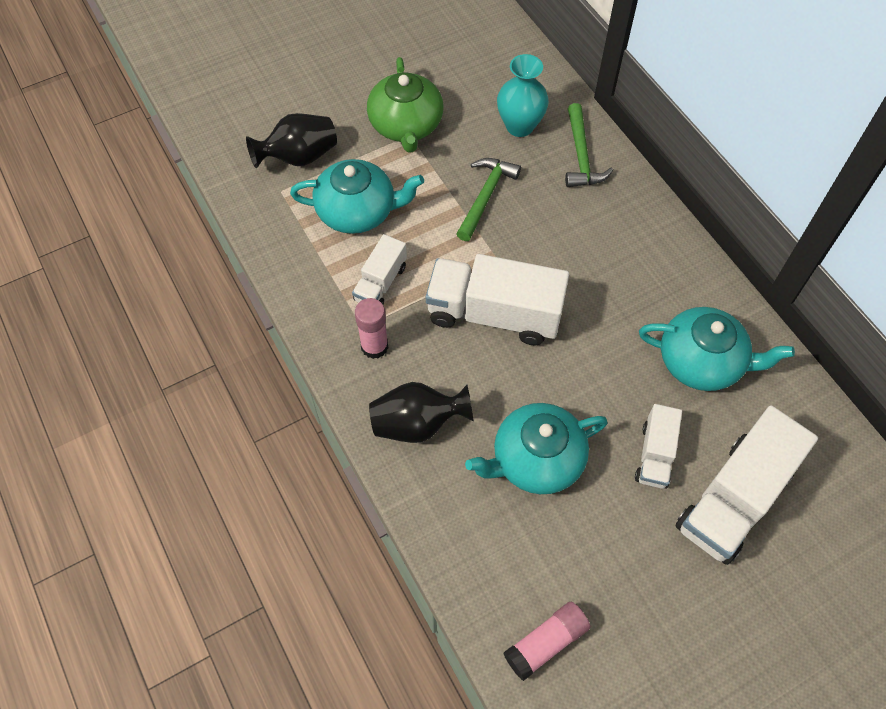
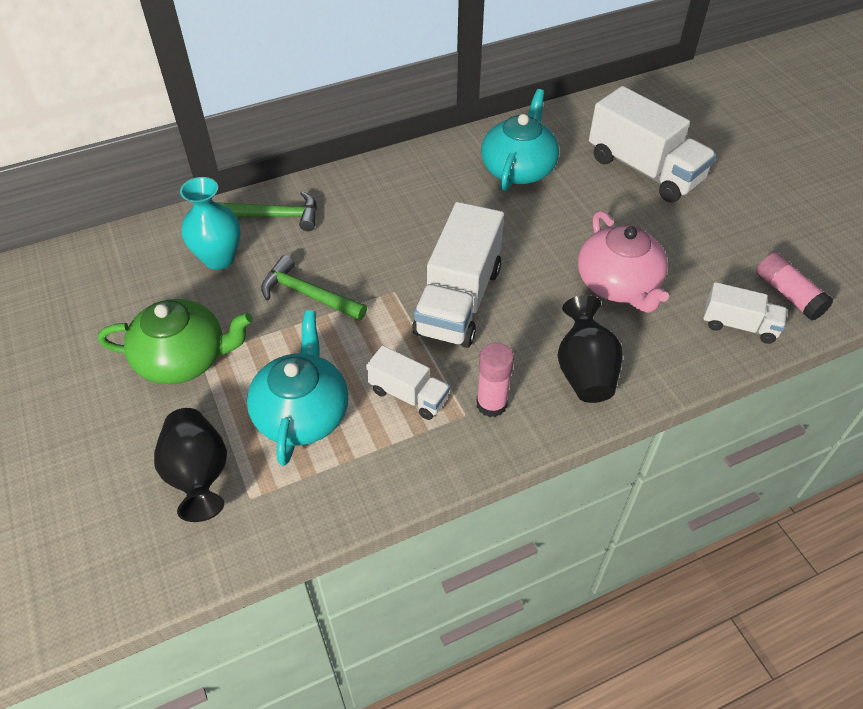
camera: 85 degrees left, 10 degrees down
(536, 459) = (618, 284): turquoise teapot -> pink teapot
(655, 455) = (608, 208): white truck -> white truck (739, 325)

